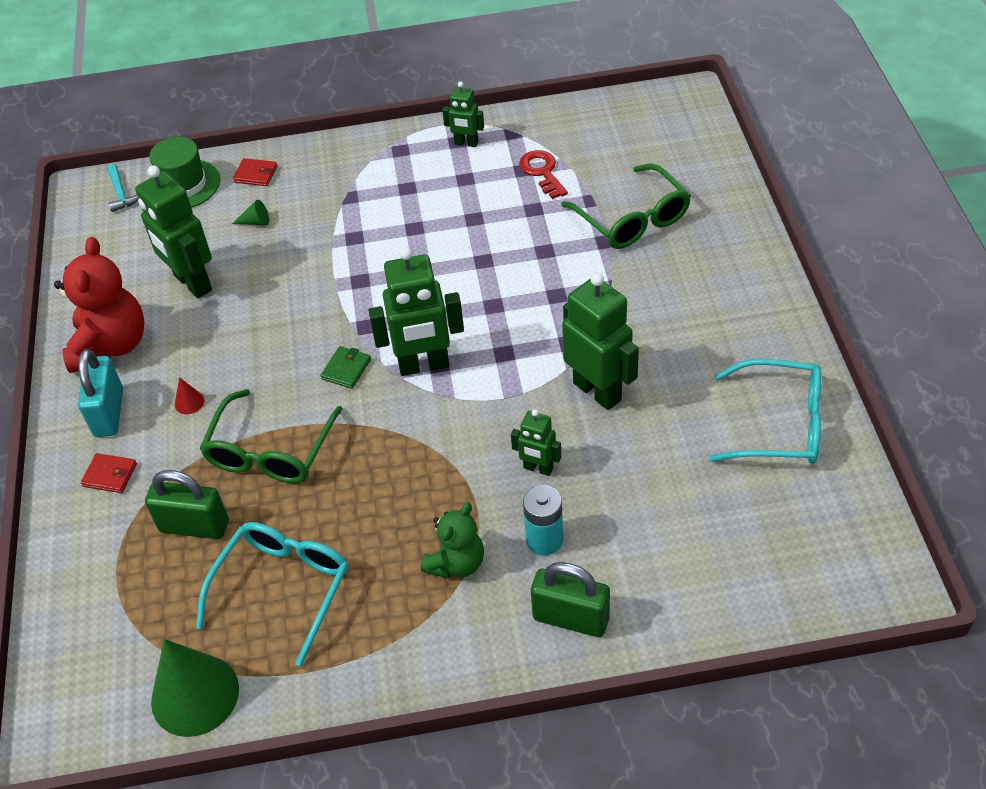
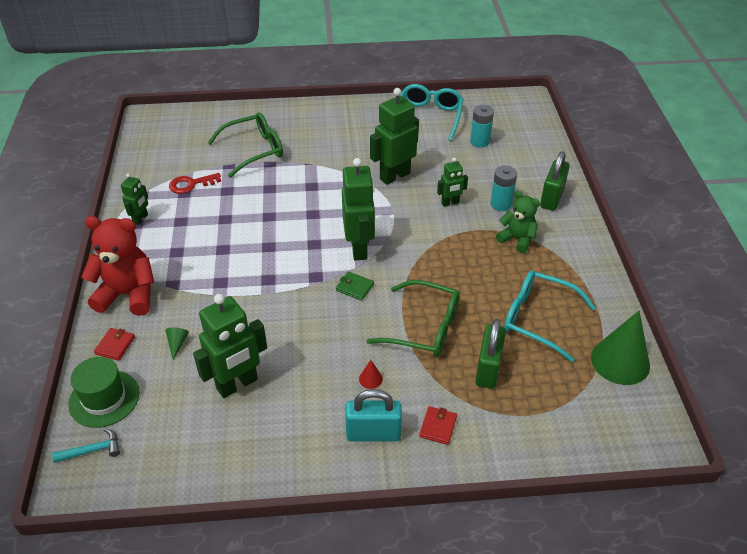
camera: 90 degrees left, 5 degrees down
(111, 346) = (297, 439): red teddy bear -> red teddy bear (128, 294)
(538, 468) = (450, 203): green robot -> green robot turned 45 degrees clockwise
(720, 506) = (480, 141): none -> turquoise battery

